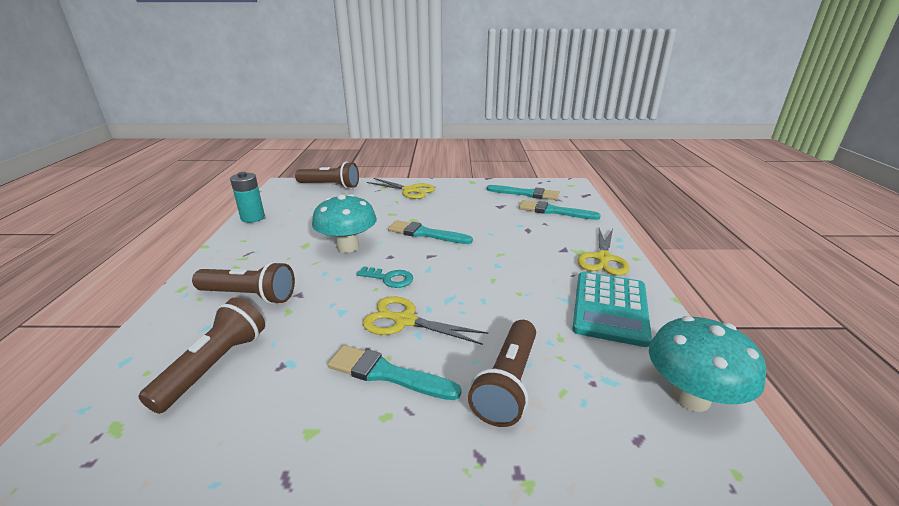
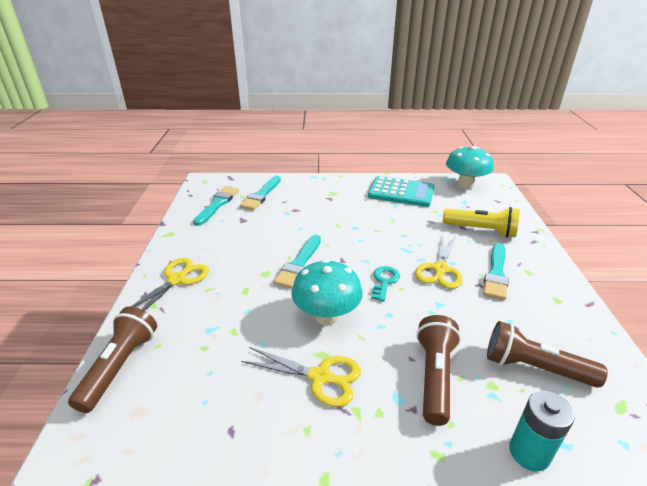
camera: 90 degrees left, 5 degrees up
(253, 218) = (228, 443): turquoise battery -> turquoise battery (529, 452)
(508, 383) = (481, 230): brown flashlight -> yellow flashlight
(603, 258) = (342, 186): yellow scissors -> yellow scissors (320, 377)

